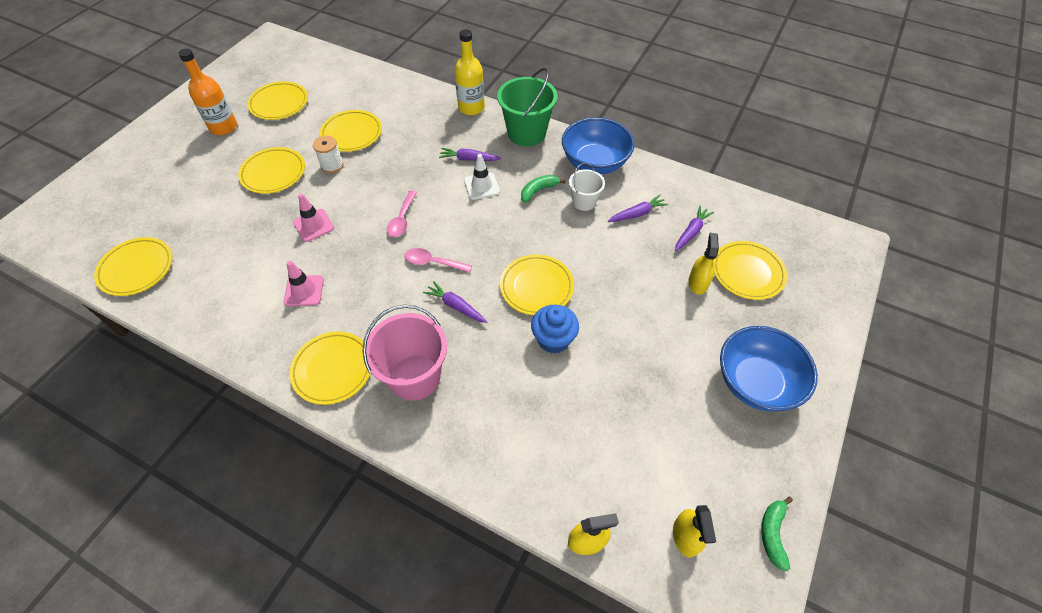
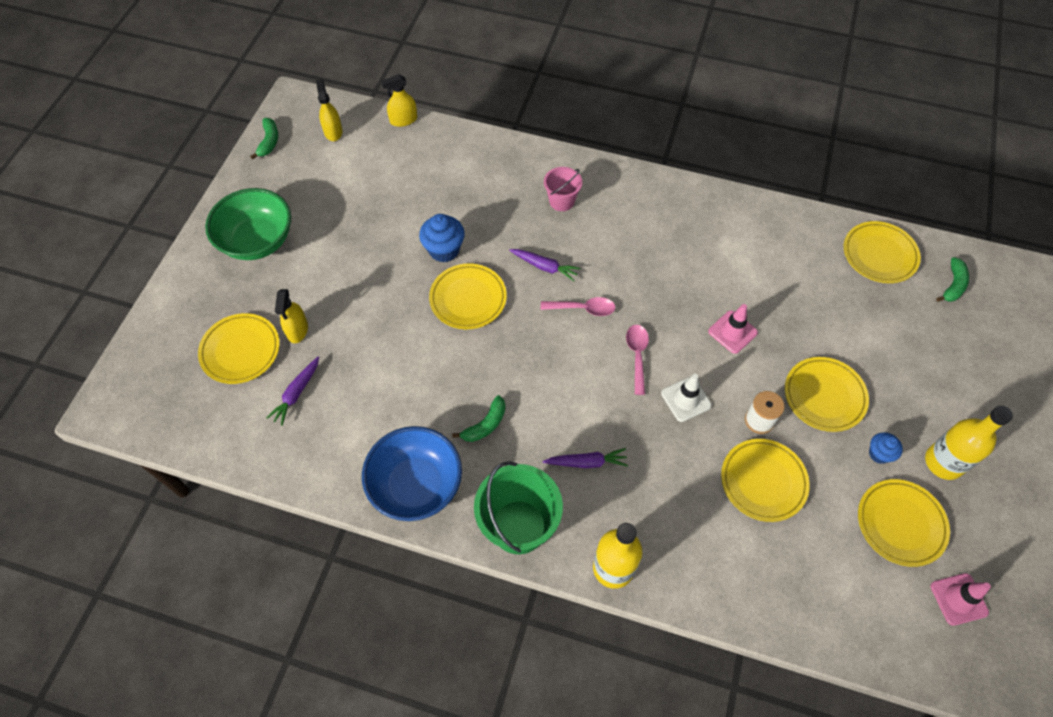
camera: 170 degrees right, 5 degrees up
(99, 234) = (953, 285): none -> green banana
(223, 127) = (943, 462): orange bottle -> yellow bottle
(262, 137) = (879, 454): none -> blue cupcake
(304, 291) = (700, 259): pink traffic cone -> pink traffic cone (958, 599)
(333, 369) = (635, 196): yellow plate -> none
(415, 377) = (561, 201): pink bucket -> pink bucket, size x0.56
(481, 186) = (558, 419): white traffic cone -> white traffic cone (686, 399)
(584, 202) = (426, 416): white bucket -> none
(637, 214) = (360, 409): purple carrot -> none
(756, 382) = (257, 241): blue bowl -> green bowl

